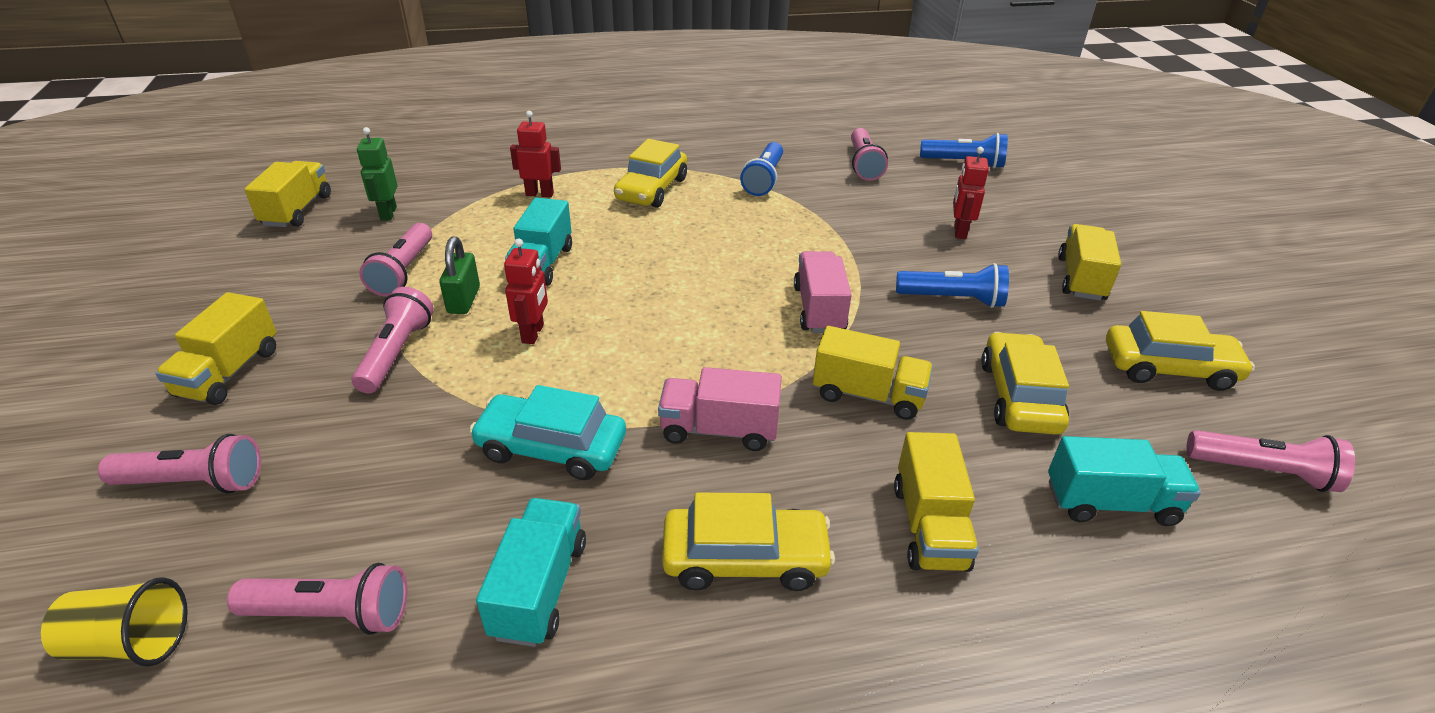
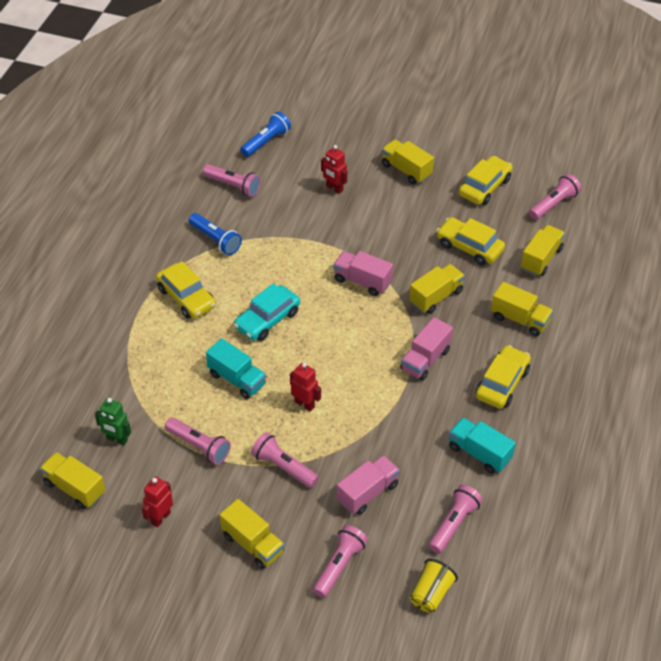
camera: 60 degrees left, 10 degrees up
(374, 461) = (367, 493): none -> pink truck
(464, 300) = (251, 425): green padlock -> none
(539, 194) = (149, 354): red robot -> red robot (160, 518)
(551, 448) = (399, 424): turquoise car -> turquoise car (267, 320)
(952, 299) = (389, 227): blue flashlight -> none
(1110, 503) = (541, 259): turquoise truck -> yellow truck

